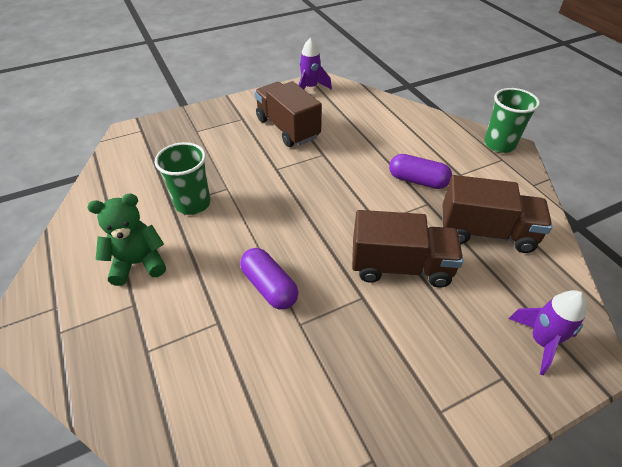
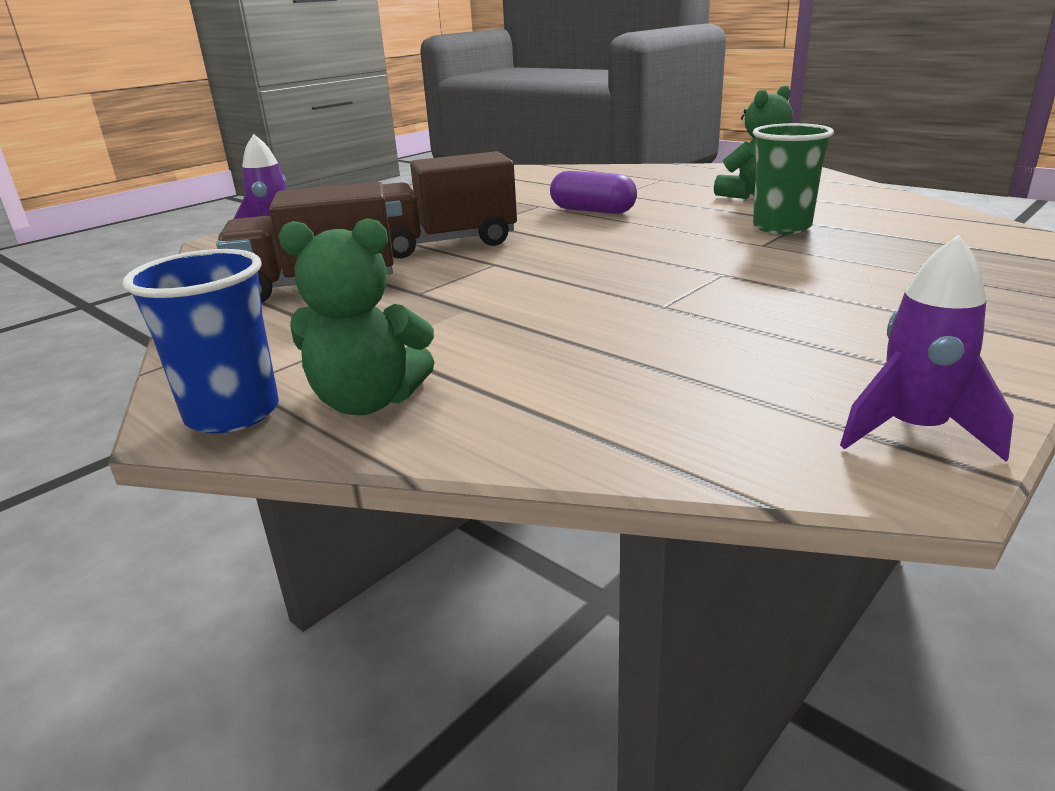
camera: 160 degrees right, 20 degrees down
(287, 128) = (799, 324): brown truck -> none
(417, 180) = (445, 312): purple capsule -> none
(452, 137) = (368, 401): none -> green teddy bear
(499, 144) = (232, 413): green cup -> blue cup

